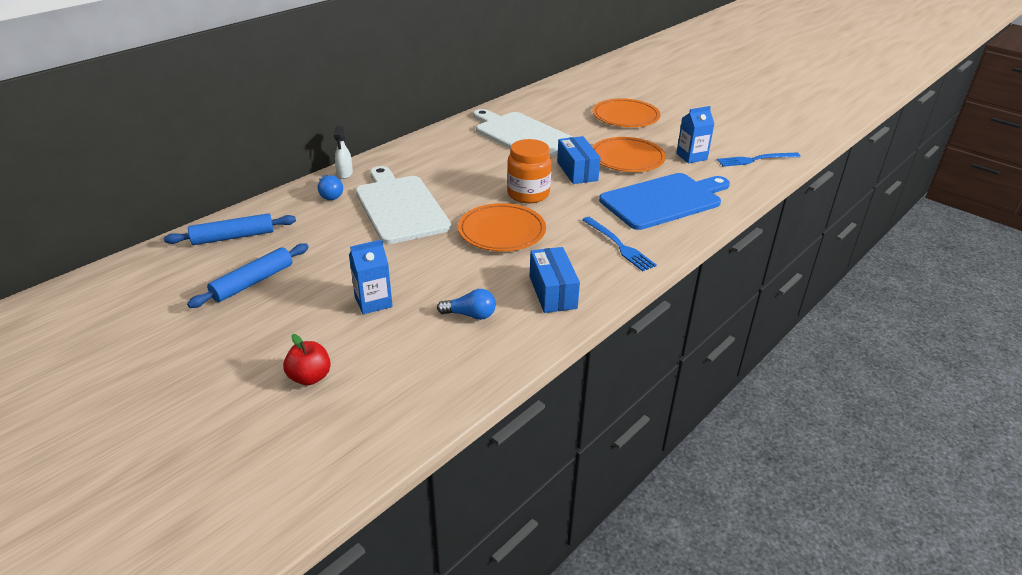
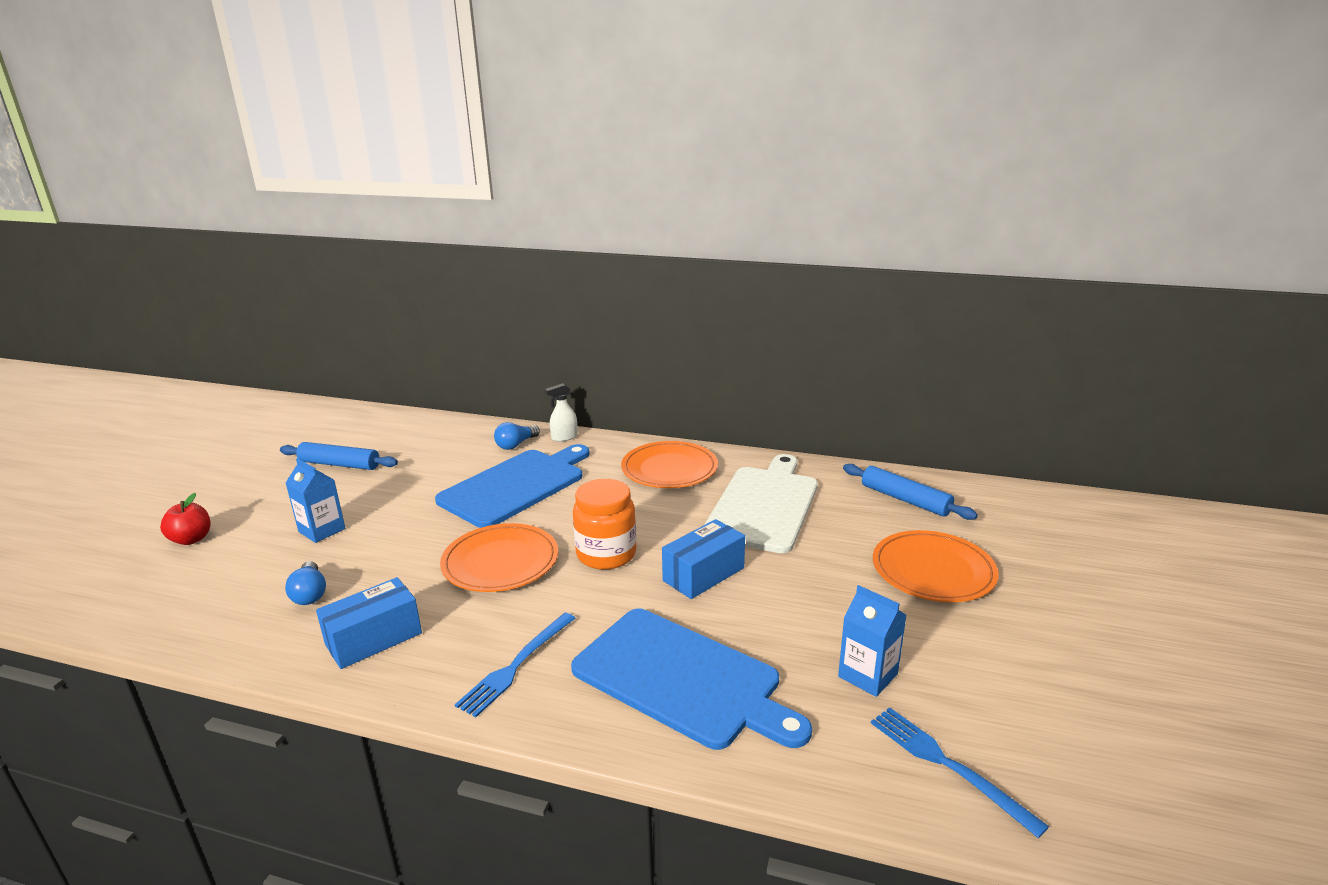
camera: 65 degrees right, 10 degrees down
(233, 237) = (411, 431): blue rolling pin -> blue rolling pin (905, 500)
(400, 207) = (516, 486): white cutting board -> blue cutting board
(627, 158) = (789, 608): orange plate -> orange plate (669, 469)

